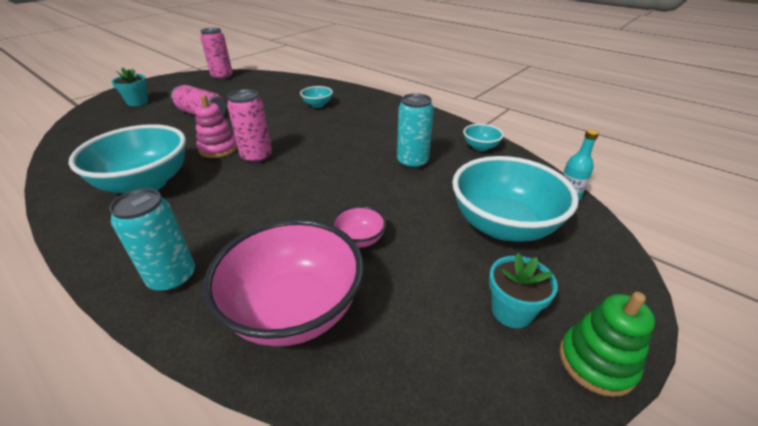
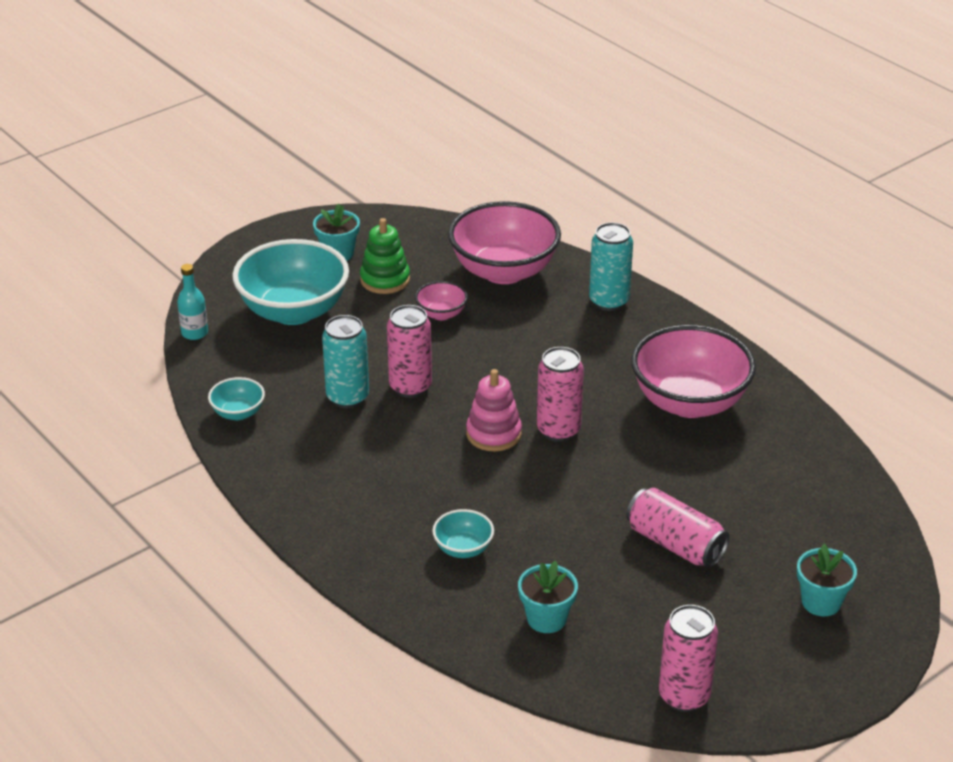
camera: 170 degrees left, 0 degrees up
(146, 184) = (689, 402): turquoise bowl -> pink bowl
(218, 148) = (617, 453): pink stacking toy -> pink stacking toy (493, 434)
(276, 89) = (546, 619): none -> turquoise flower pot
(369, 173) = (410, 387): none -> pink can
(596, 362) = (303, 226): green stacking toy -> green stacking toy (385, 280)

